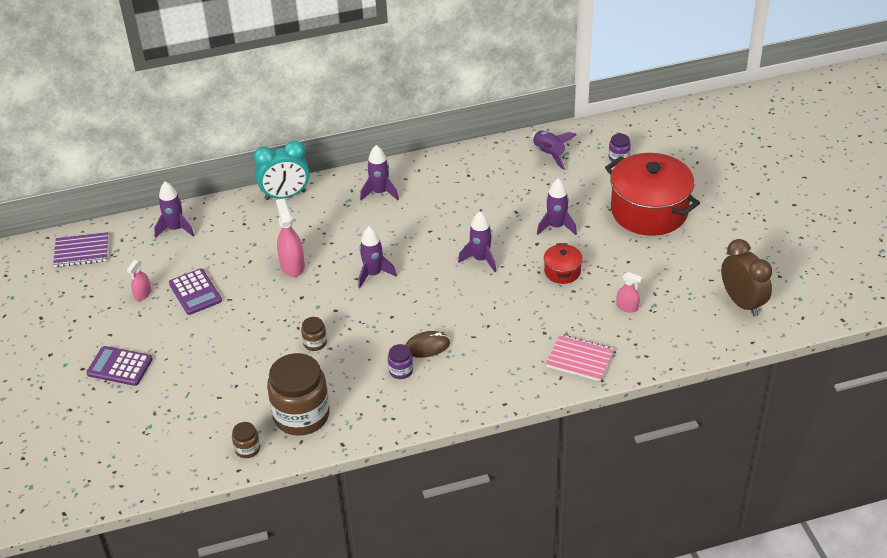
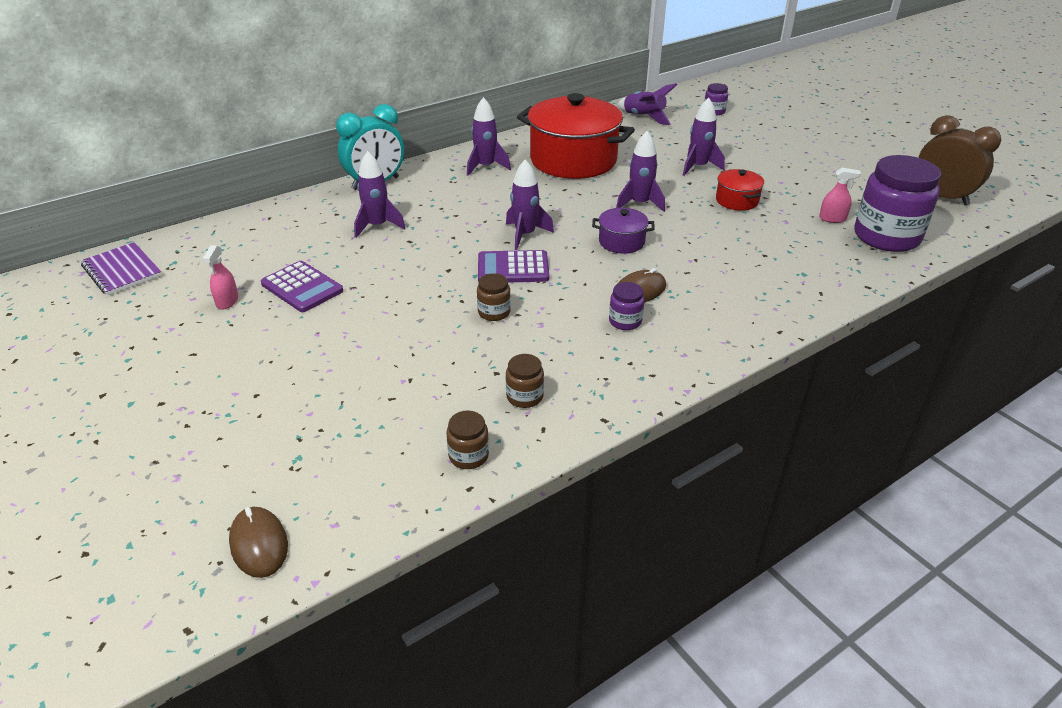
camera: 20 degrees left, 5 degrees down
(81, 251) = (122, 271): purple notebook -> purple notebook turned 75 degrees clockwise
(111, 475) = (259, 544): none -> brown mouse
(120, 366) = (221, 389): purple calculator -> purple calculator (513, 268)
(175, 229) = (248, 231): purple rocket -> purple rocket (377, 226)
(292, 265) = (419, 242): pink spray bottle -> none
(301, 415) = (524, 396): brown jar -> brown jar, size x0.44
(442, 296) = (621, 242): none -> purple pot
(579, 359) = (826, 272): pink notebook -> none
(649, 211) = (780, 143): red pot -> red pot (573, 160)
(656, 335) = (886, 237): none -> purple jar

